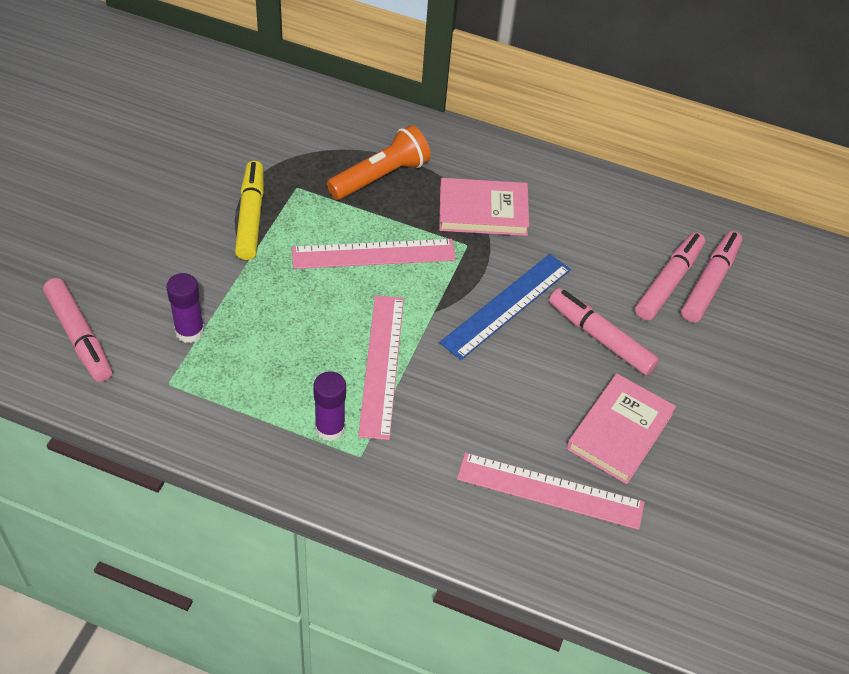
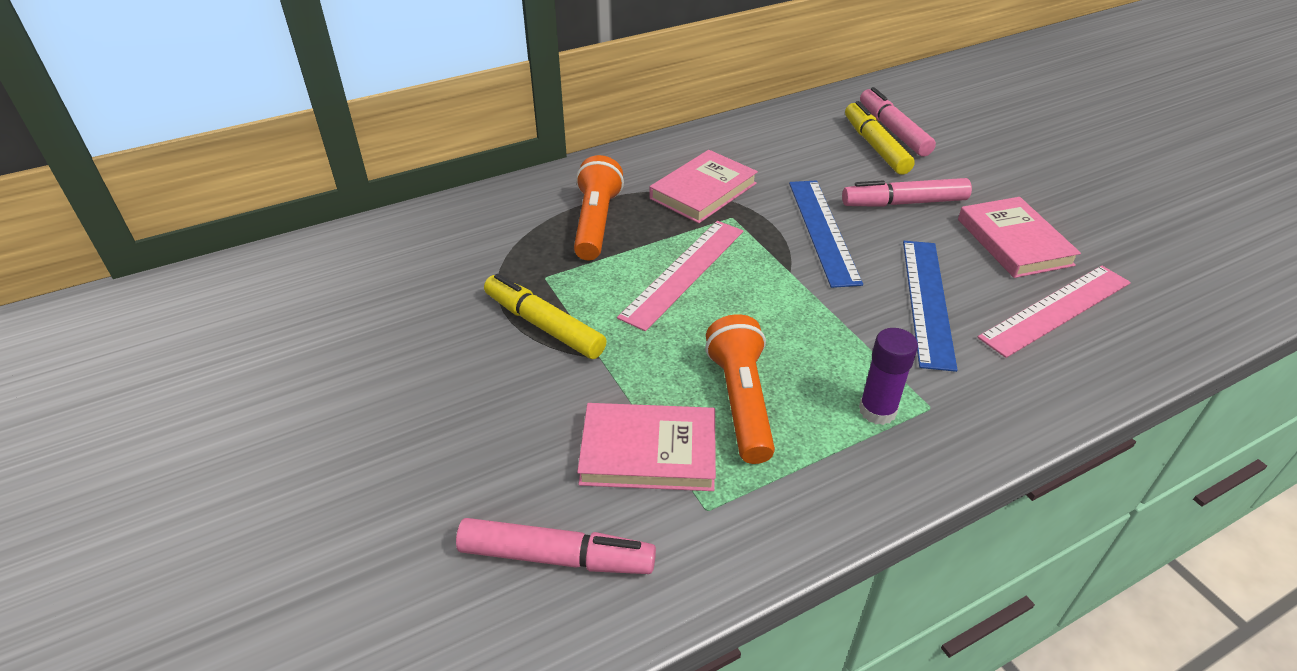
camera: 45 degrees left, 10 degrees down
(189, 331) = (648, 451): purple glue stick -> pink book
(273, 352) = (741, 401): none -> orange flashlight
(382, 365) = (826, 335): pink ruler -> none
(480, 406) = (927, 301): none -> blue ruler
(668, 282) = (875, 147): pink marker -> yellow marker

